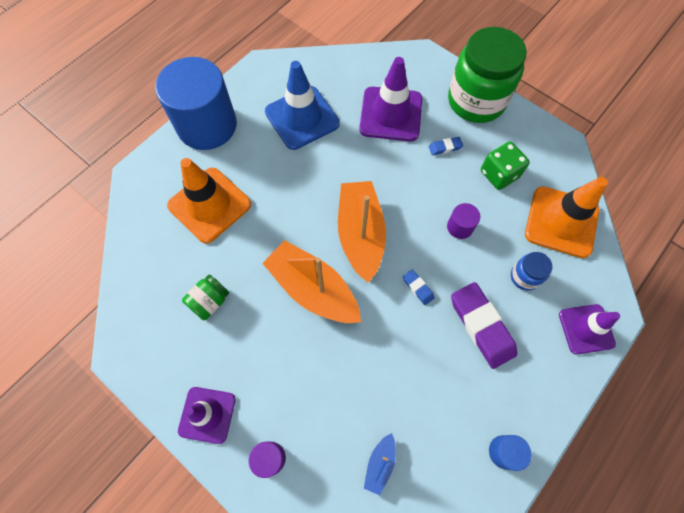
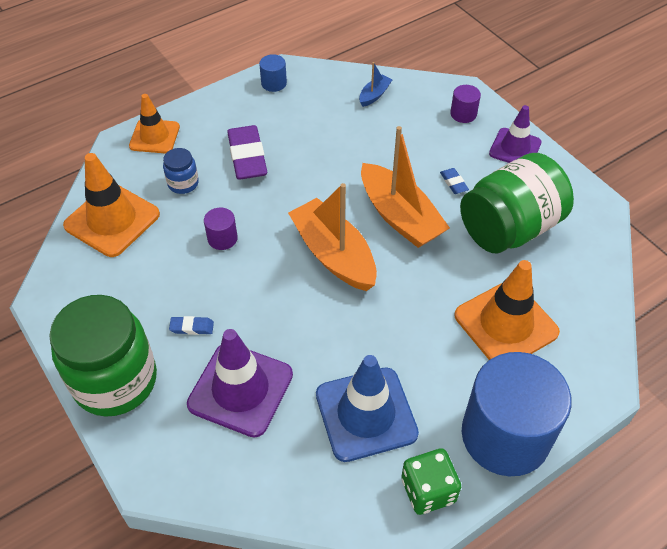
camera: 165 degrees left, 15 degrees down
(210, 301) = (509, 228): green jar -> green jar, size x2.26
(360, 234) = (334, 254): orange boat -> orange boat turned 135 degrees clockwise
(418, 288) = (293, 196): blue eraser -> blue eraser (453, 183)
(499, 174) = (146, 281): green dice -> green dice (428, 490)
(586, 329) = (154, 136): purple traffic cone -> orange traffic cone

